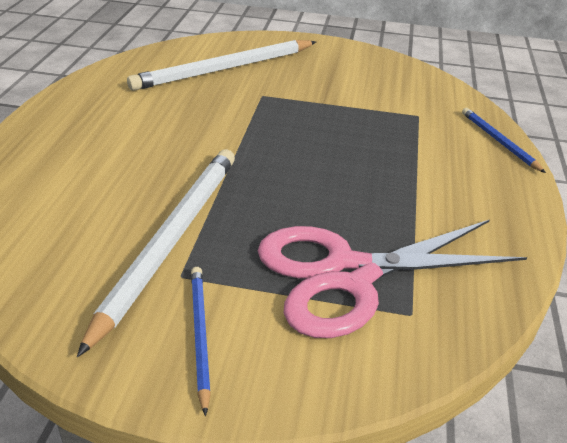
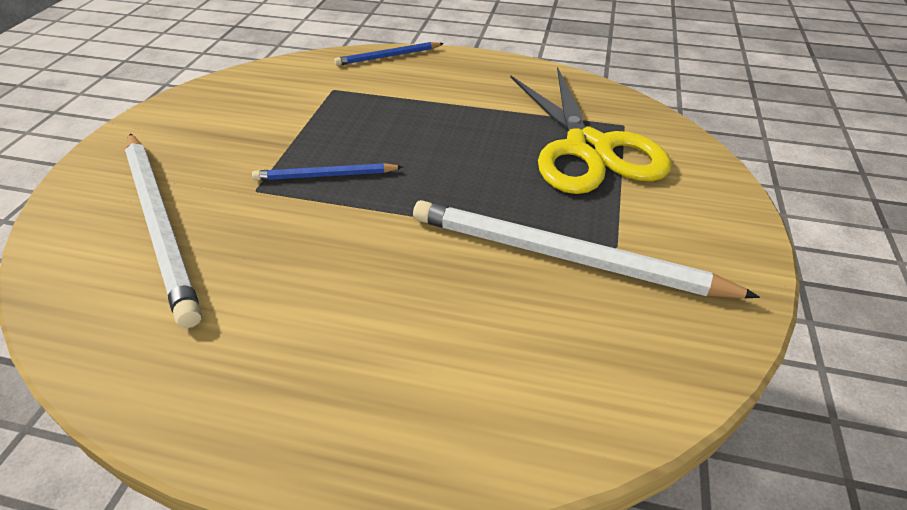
camera: 85 degrees left, 5 degrees up
(200, 335) = (687, 230): blue pencil -> blue pencil (325, 175)
(349, 274) = (588, 148): pink scissors -> yellow scissors

